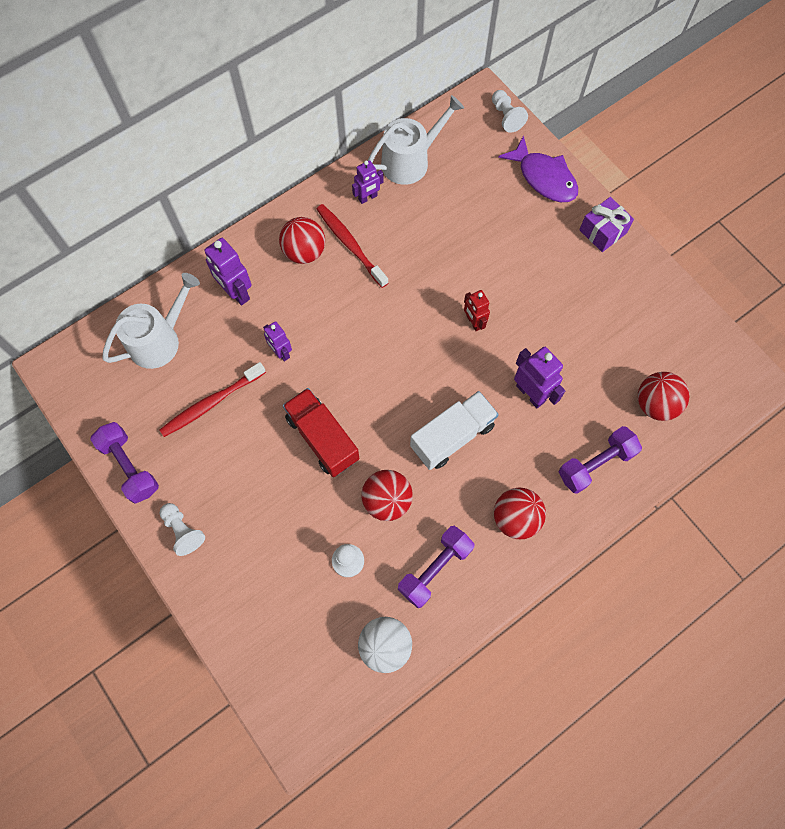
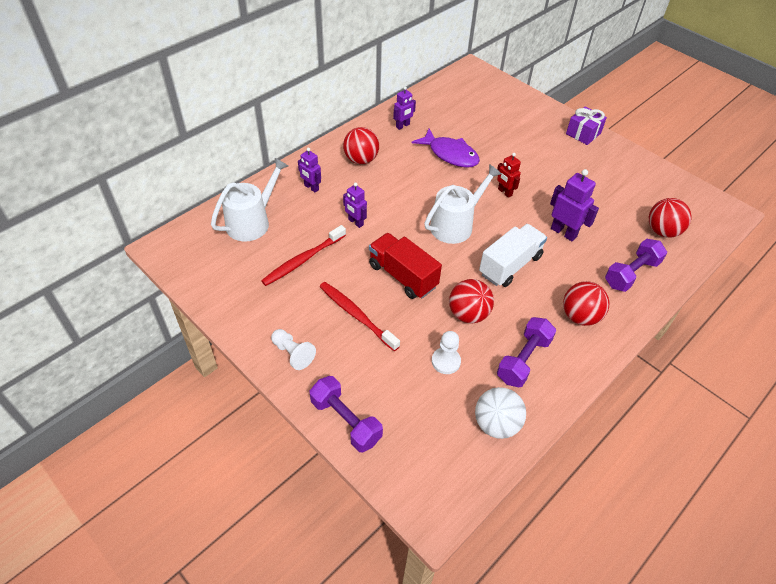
camera: 10 degrees left, 20 degrees down
(130, 466) = (238, 310): purple dumbbell -> purple dumbbell (346, 421)
(236, 292) = (311, 187): purple robot -> purple robot, size x0.64
(350, 245) = (396, 153): red toothbrush -> red toothbrush (356, 315)
(410, 161) = (429, 104): white watering can -> white watering can (455, 225)
(506, 117) = (492, 77): white pawn -> none
(544, 177) = (530, 107): purple fish -> purple fish (450, 154)

